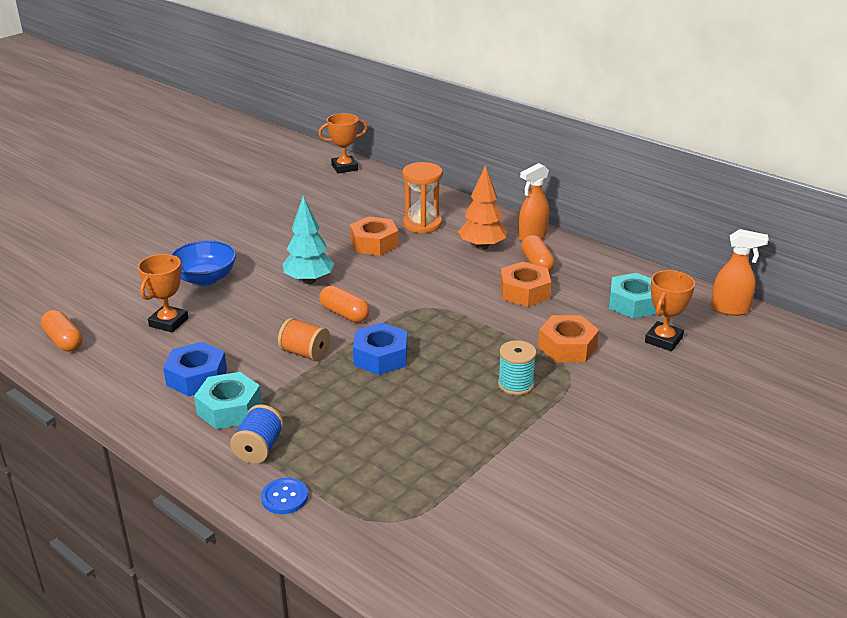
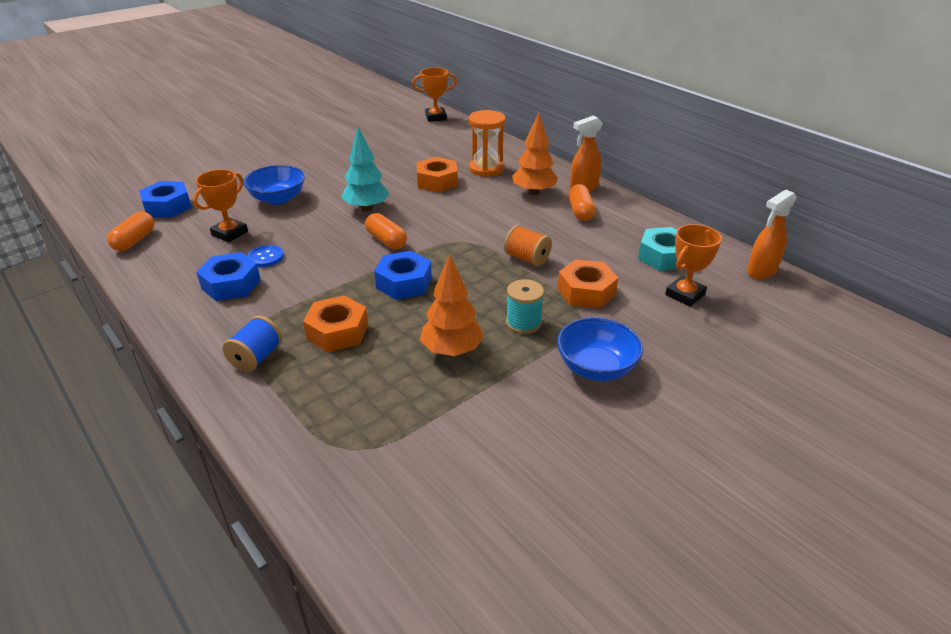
camera: 10 degrees right, 5 degrees up
(63, 341) = (134, 240): orange capsule -> orange capsule turned 45 degrees clockwise
(82, 299) = (168, 207): none -> blue nut
(229, 409) = (246, 317): turquoise nut -> none
(284, 497) = (259, 410): blue button -> blue button (265, 257)
(305, 353) = (336, 272): orange spool -> orange spool (527, 258)
(454, 419) = (452, 351): none -> orange tree
(524, 292) = (560, 236): orange nut -> orange nut (337, 332)
(598, 419) = (596, 368): none -> blue bowl
(730, 309) = (761, 271): orange spray bottle -> orange spray bottle turned 120 degrees clockwise

